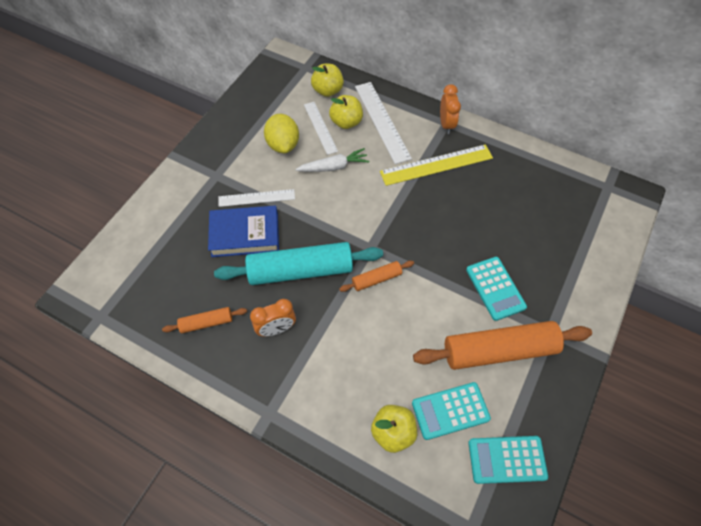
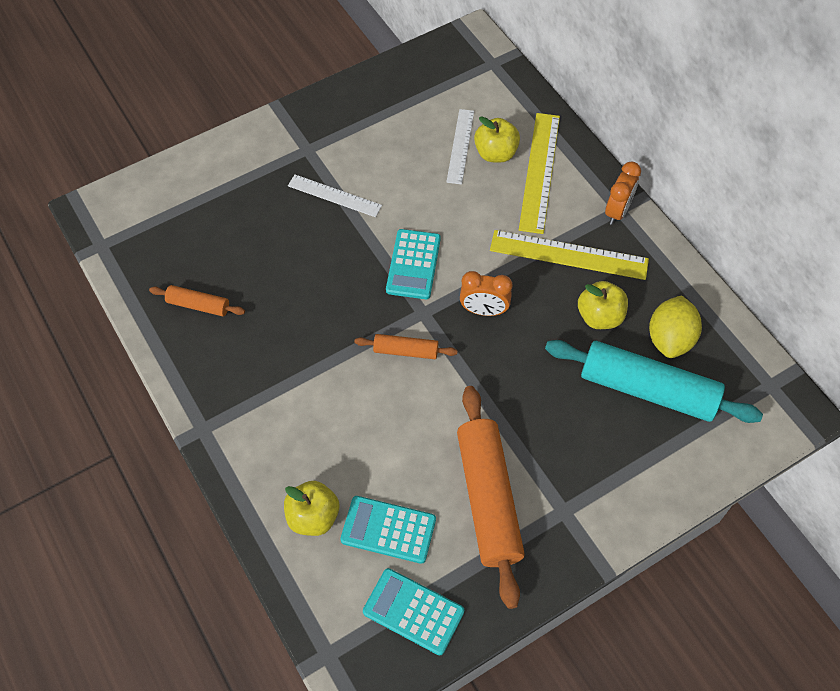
camera: 30 degrees right, 0 degrees up
(245, 234) = (296, 230): blue book -> none
(276, 329) = (264, 348): orange clock -> orange clock (484, 310)
(283, 144) = (404, 147): yellow lemon -> yellow lemon (670, 339)
(300, 270) = (330, 299): turquoise rolling pin -> turquoise rolling pin (648, 389)
(327, 90) = (500, 104): yellow apple -> yellow apple (599, 316)
(333, 167) = (444, 200): white carrot -> none
(382, 121) = (540, 172): white ruler -> yellow ruler
(495, 288) = (534, 430): turquoise calculator -> turquoise calculator (413, 264)
(499, 351) = (488, 499): orange rolling pin -> orange rolling pin turned 60 degrees clockwise

